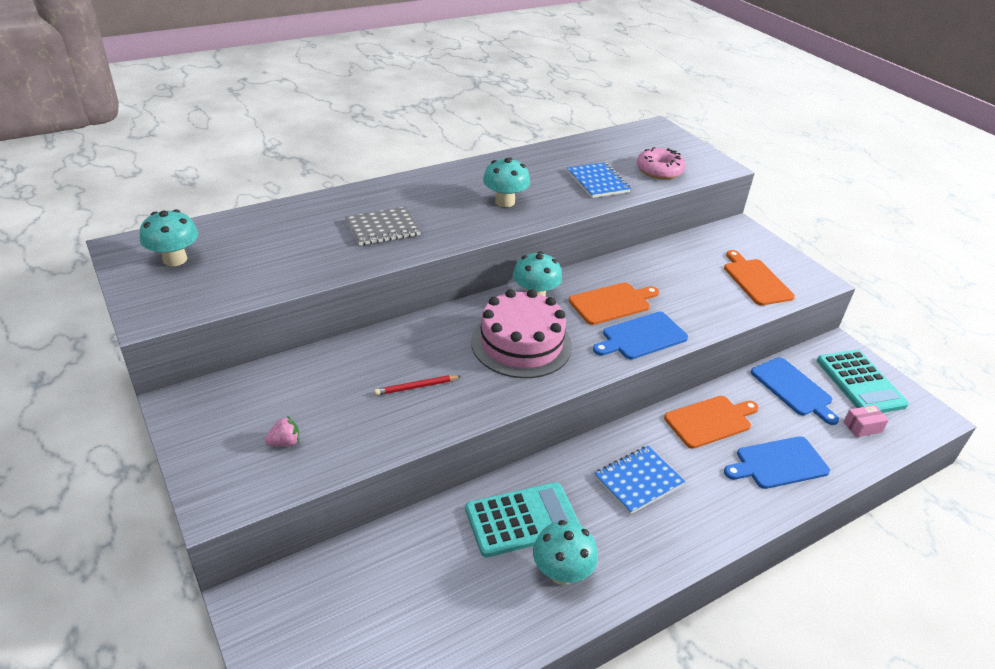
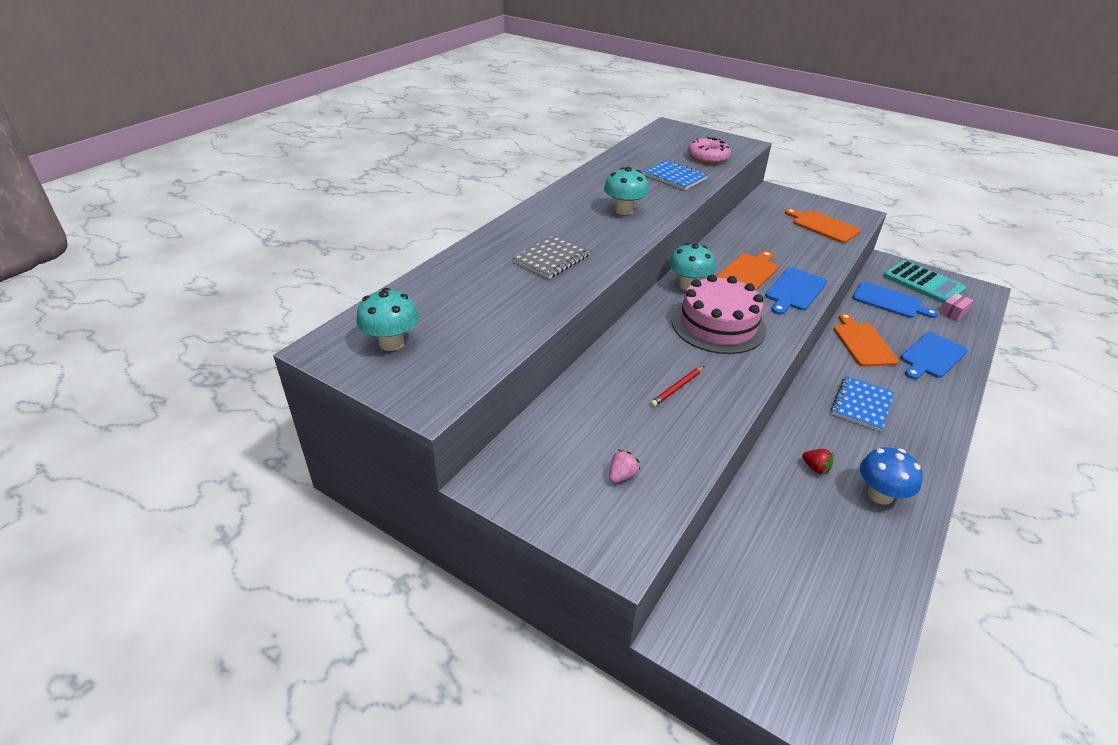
camera: 25 degrees left, 0 degrees up
(522, 520) = (815, 468): turquoise calculator -> red strawberry
(561, 572) = (880, 495): turquoise mushroom -> blue mushroom
(710, 421) = (863, 343): orange cutting board -> orange cutting board turned 45 degrees counterclockwise

